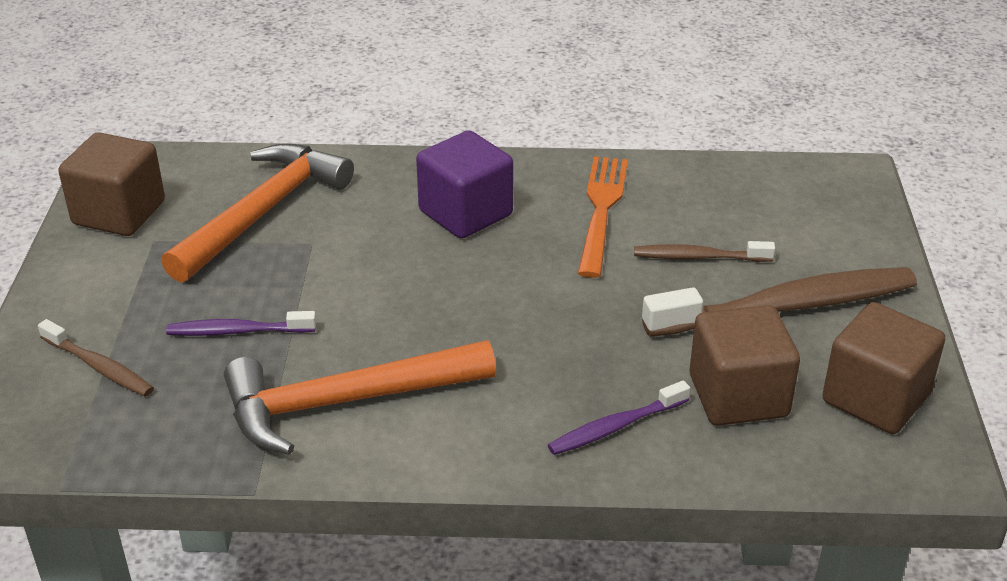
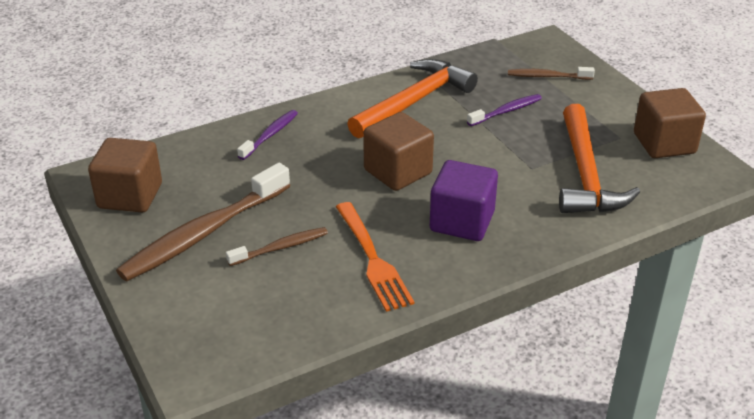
camera: 150 degrees right, 0 degrees up
(738, 396) = (211, 171): brown cube -> brown cube (398, 172)

